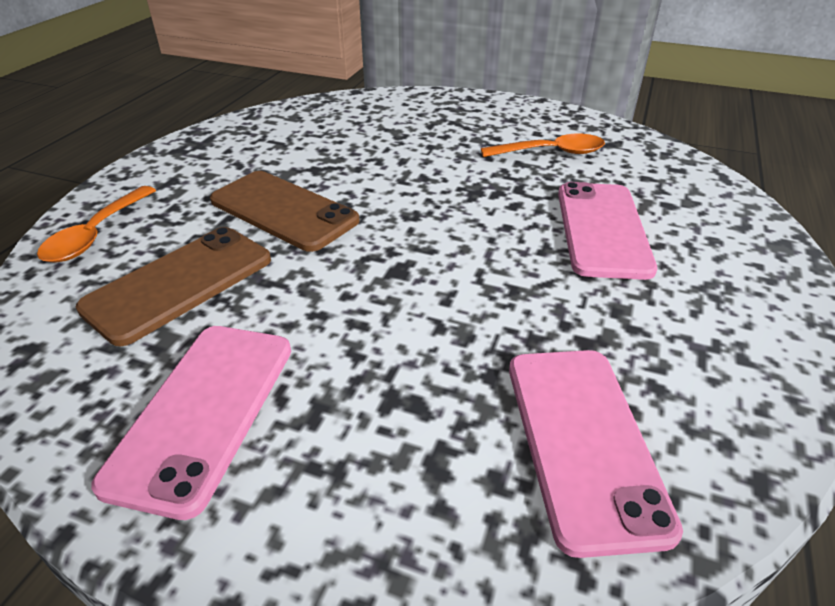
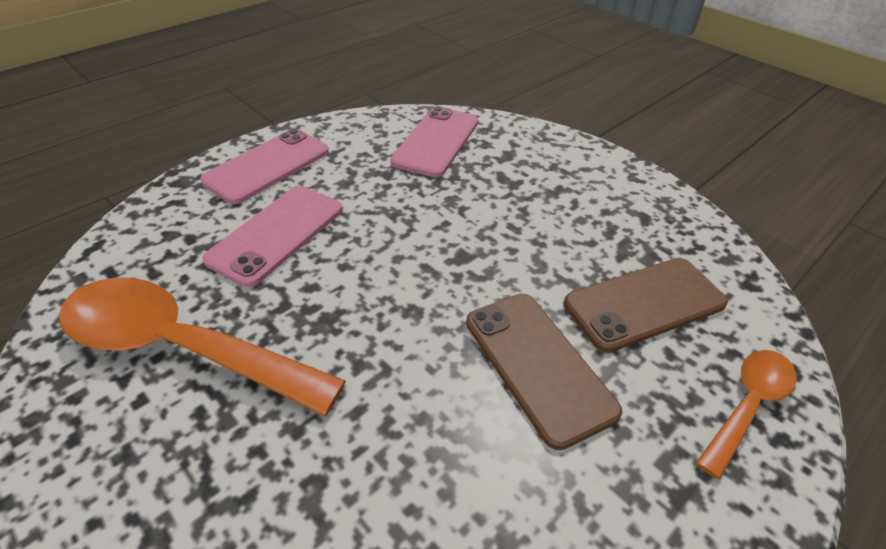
camera: 155 degrees left, 5 degrees up
(204, 412) = (619, 207): pink phone -> pink phone (267, 166)
(551, 152) = (182, 347): orange spoon -> orange spoon, size x1.89

